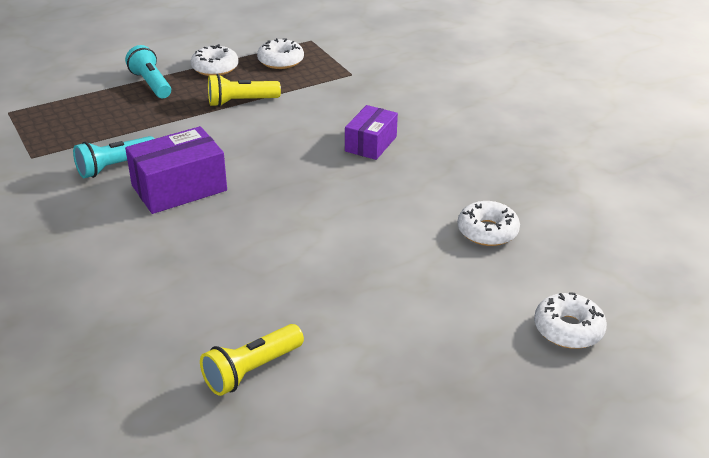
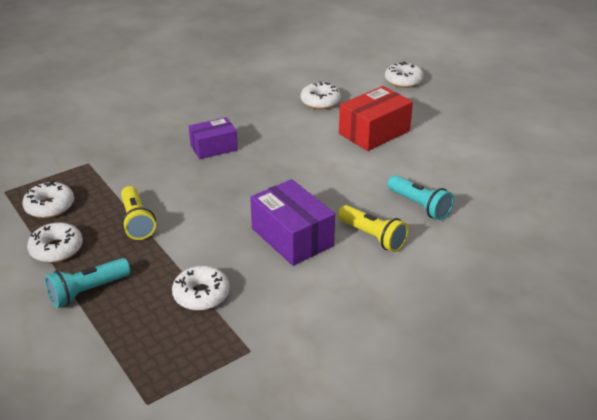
camera: 95 degrees left, 0 degrees up
(115, 167) = (262, 283): turquoise flashlight -> turquoise flashlight (419, 206)
(117, 135) = (201, 295): none -> white donut
(252, 370) = (484, 176): yellow flashlight -> yellow flashlight (372, 237)
(370, 144) = (214, 147): purple box -> purple box turned 45 degrees counterclockwise
(394, 273) = (374, 132): none -> red box

